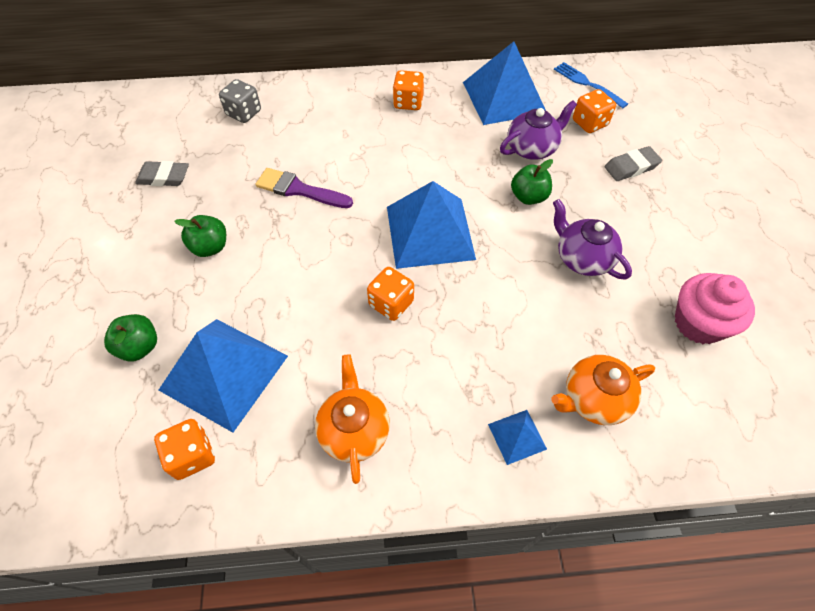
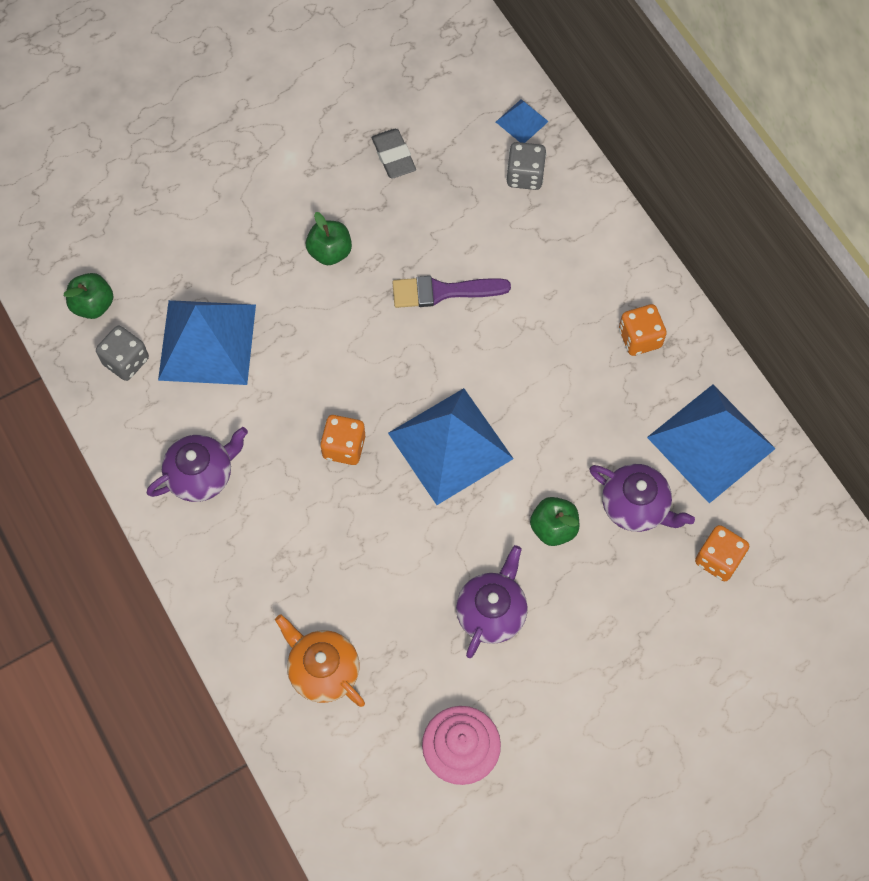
camera: 65 degrees right, 10 degrees up
(139, 347) = (200, 260): green apple -> green apple (93, 305)
(192, 455) = (126, 361): orange dice -> grey dice
(299, 190) = (443, 292): purple brush -> purple brush turned 90 degrees counterclockwise
(354, 430) = (201, 475): orange teapot -> purple teapot
(517, 436) = (255, 613): blue pyramid -> blue pyramid (522, 121)
(587, 84) = (796, 535): blue fork -> none
(631, 167) = (663, 629): grey eraser -> none

